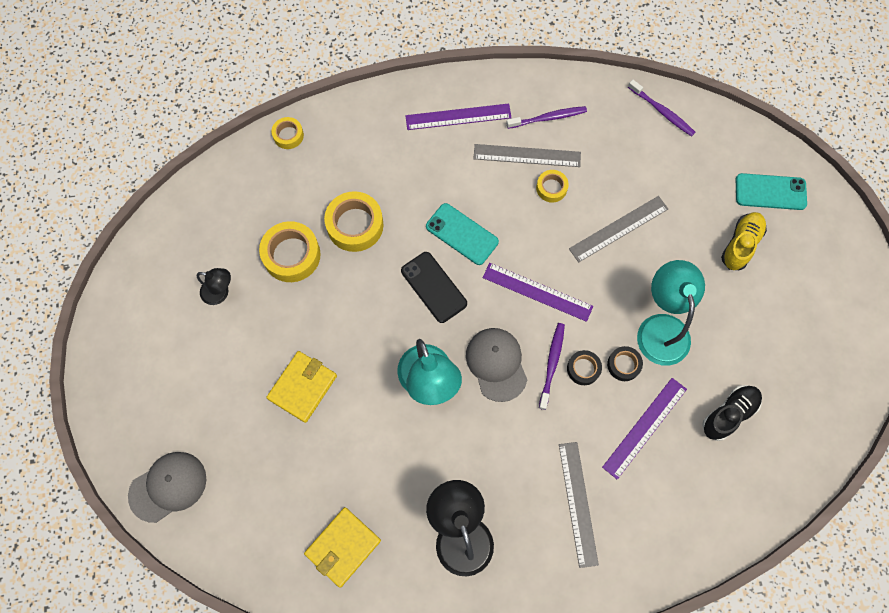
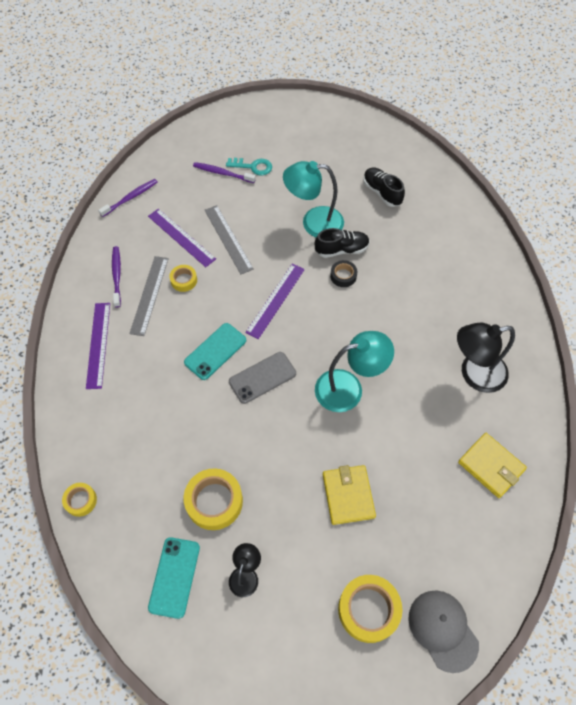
camera: 85 degrees left, 10 degrees down
(302, 387) = (348, 495): yellow wallet -> yellow wallet turned 45 degrees clockwise
(355, 225) = (192, 440): yellow tape -> yellow tape (368, 609)
(433, 287) = (262, 377): black phone -> grey phone
(496, 364) = (335, 335): grey cap -> none
(552, 364) = (338, 296): purple toothbrush -> purple toothbrush (222, 173)
(578, 503) = (448, 291): grey ruler -> none
(623, 365) = (341, 250): black tape -> black shoe
(644, 427) = (390, 243): purple ruler -> purple ruler (181, 237)
(740, 245) = (253, 167): yellow shoe -> turquoise key
(770, 192) = (213, 143): turquoise phone -> turquoise phone (174, 577)

